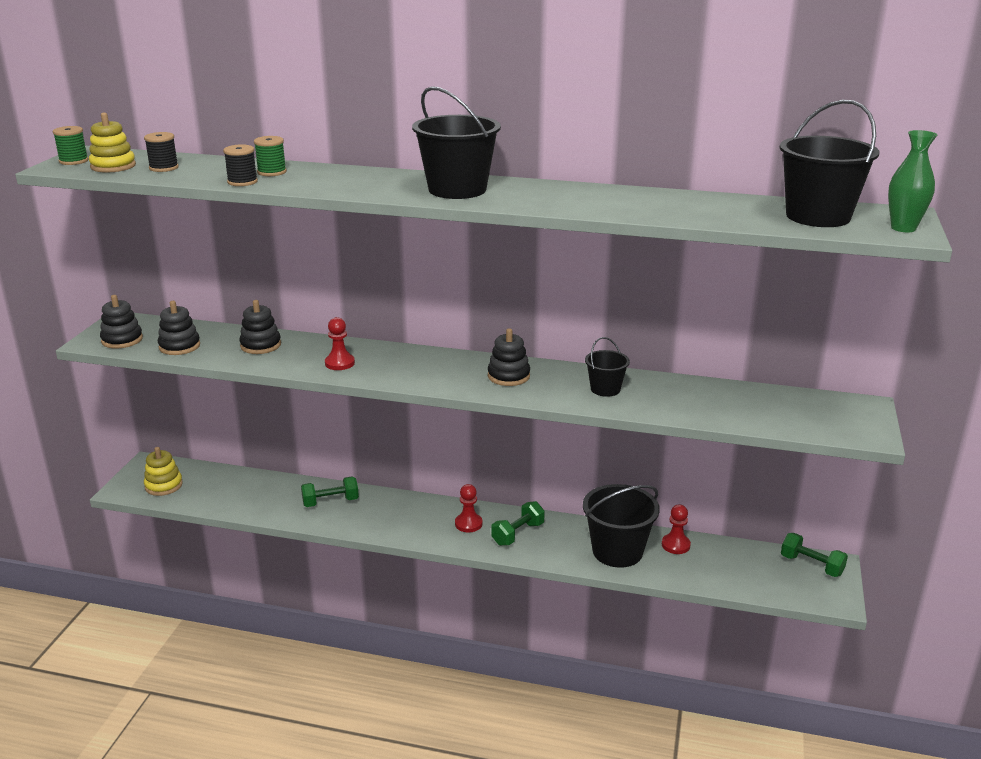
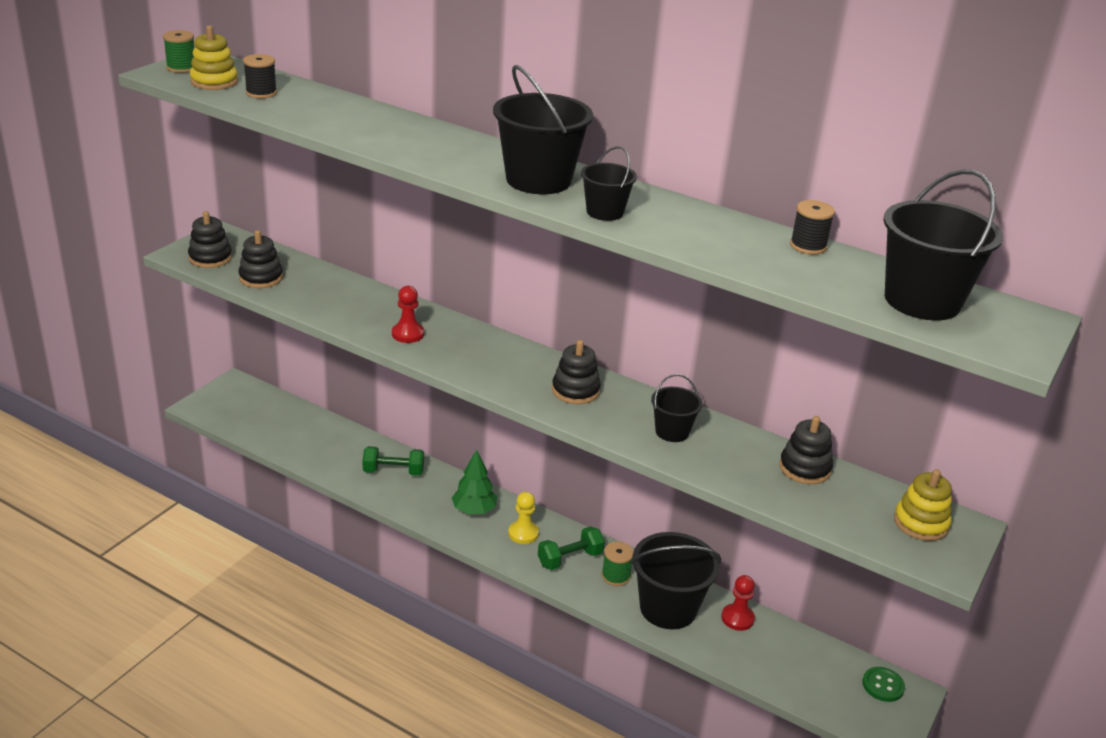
camera: 15 degrees right, 5 degrees up
(163, 485) = (239, 412): yellow stacking toy -> yellow stacking toy (921, 523)
(242, 182) = (325, 127): black spool -> black spool (808, 246)
(260, 345) = (340, 294): black stacking toy -> black stacking toy (804, 468)
(272, 172) = (363, 119): green spool -> green spool (615, 576)
(417, 516) = (474, 510): none -> green tree
(468, 524) = (523, 533): red pawn -> yellow pawn
(530, 201) = (605, 212): none -> black bucket
(811, 565) = (883, 685): green dumbbell -> green button
(903, 228) = (1014, 340): green vase -> none

